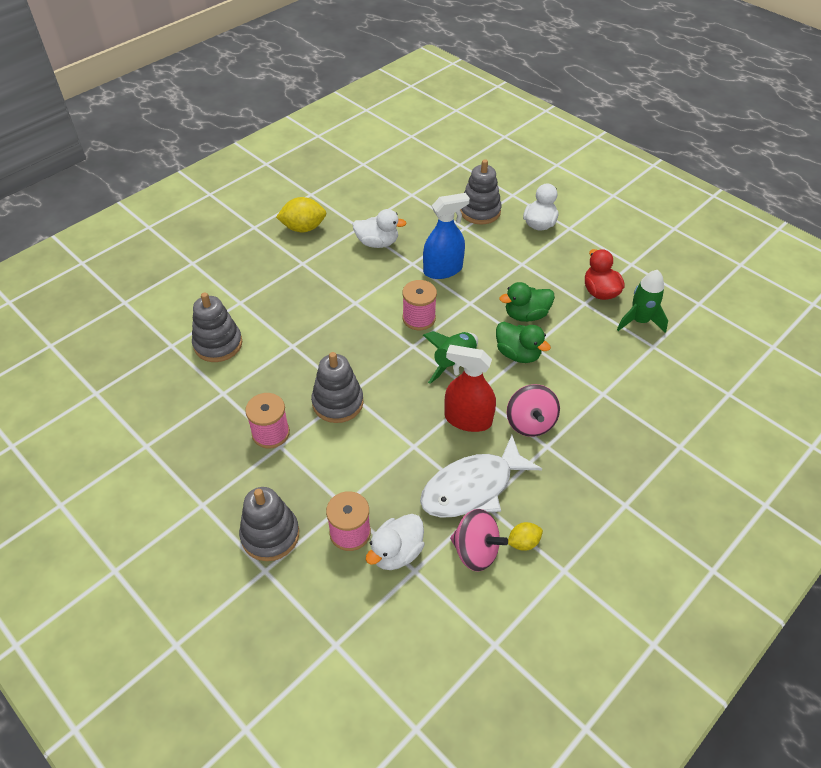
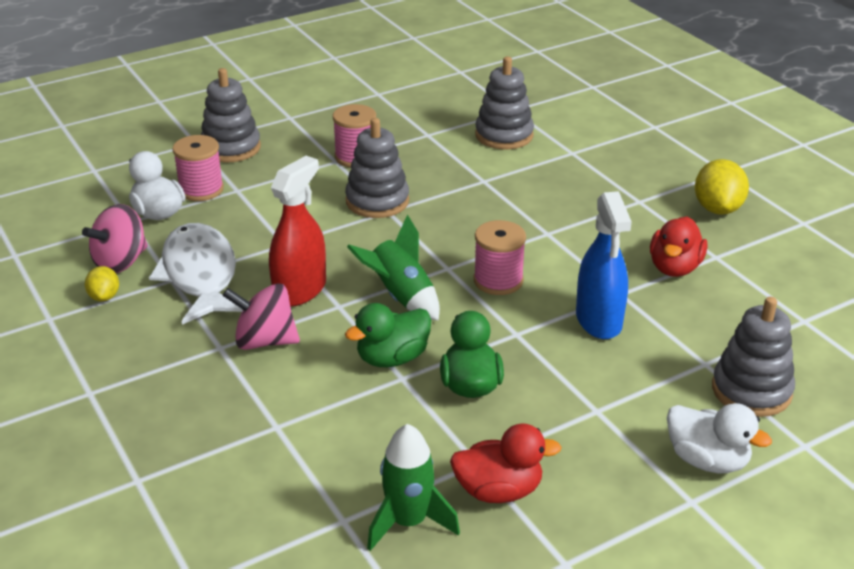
camera: 105 degrees right, 15 degrees down
(377, 243) = (674, 268): white duck -> red duck

